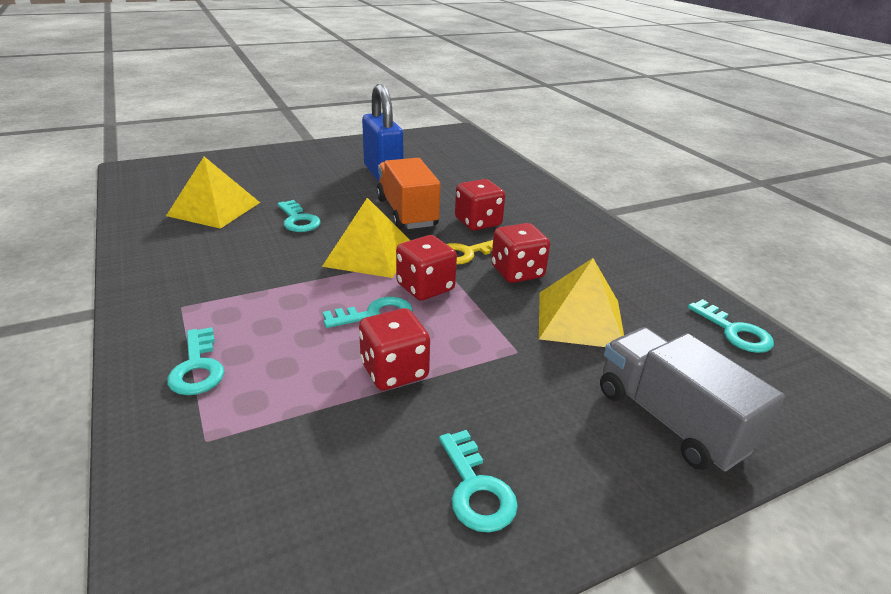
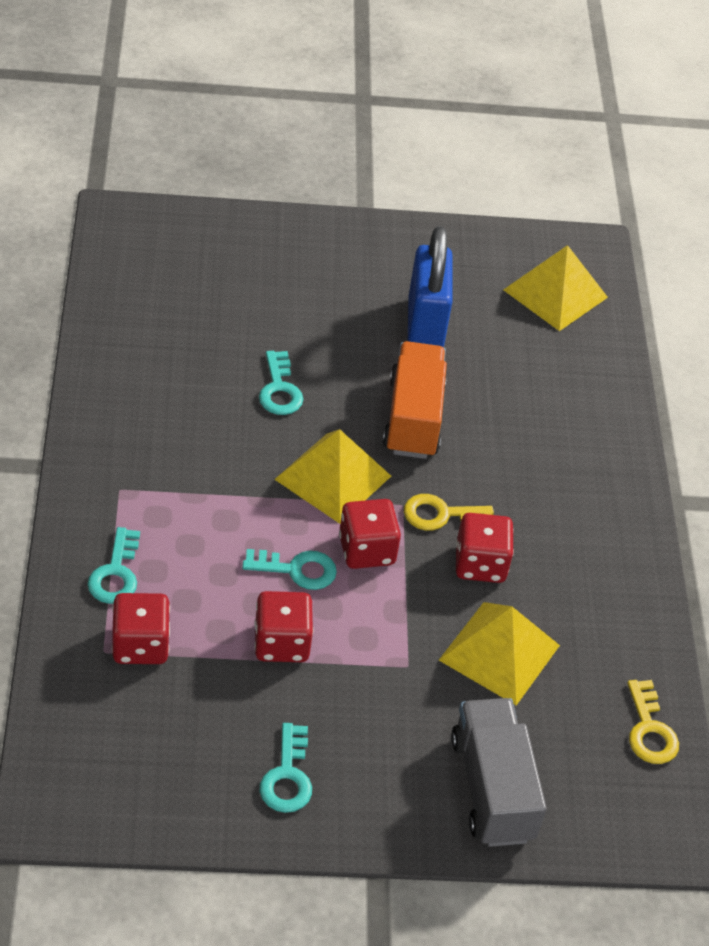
camera: 20 degrees right, 15 degrees up
(214, 209) = (192, 335): yellow pyramid -> yellow pyramid (555, 293)
(478, 222) = (490, 466): red dice -> red dice (140, 645)
(734, 332) = (649, 730): turquoise key -> yellow key

